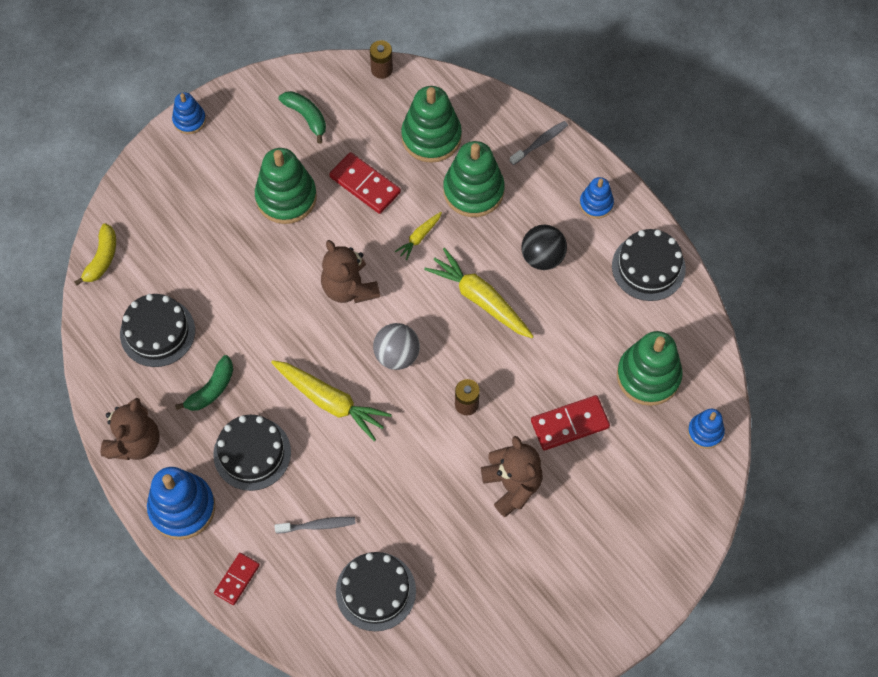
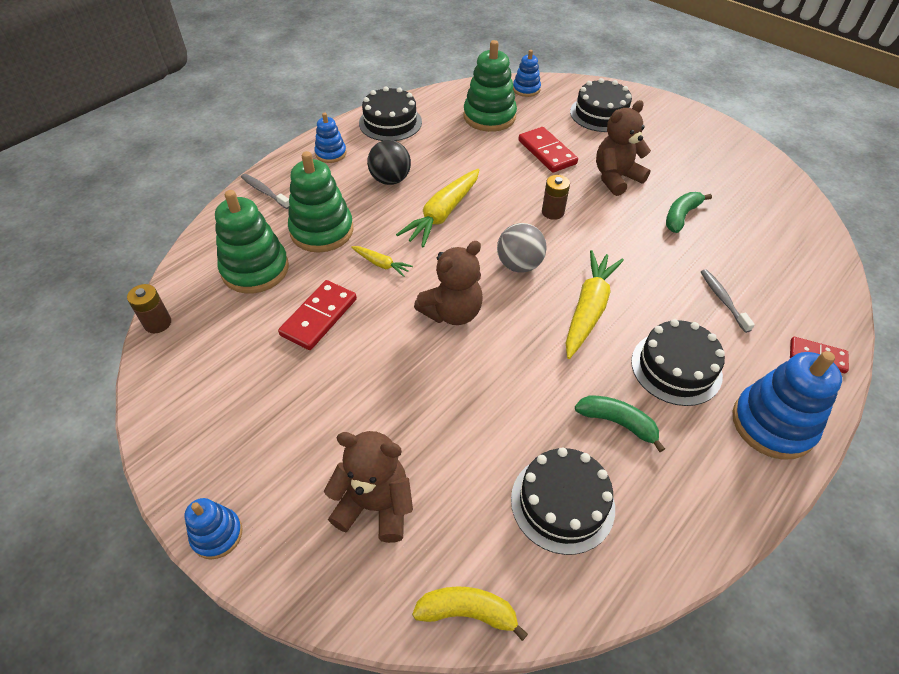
camera: 100 degrees left, 15 degrees down
(135, 442) = (721, 495): brown teddy bear -> brown teddy bear (375, 505)
(286, 197) = (341, 390): green stacking toy -> none
(306, 117) = (221, 388): green banana -> green banana (681, 216)
(375, 591) = (759, 250): black cake -> black cake (601, 114)

